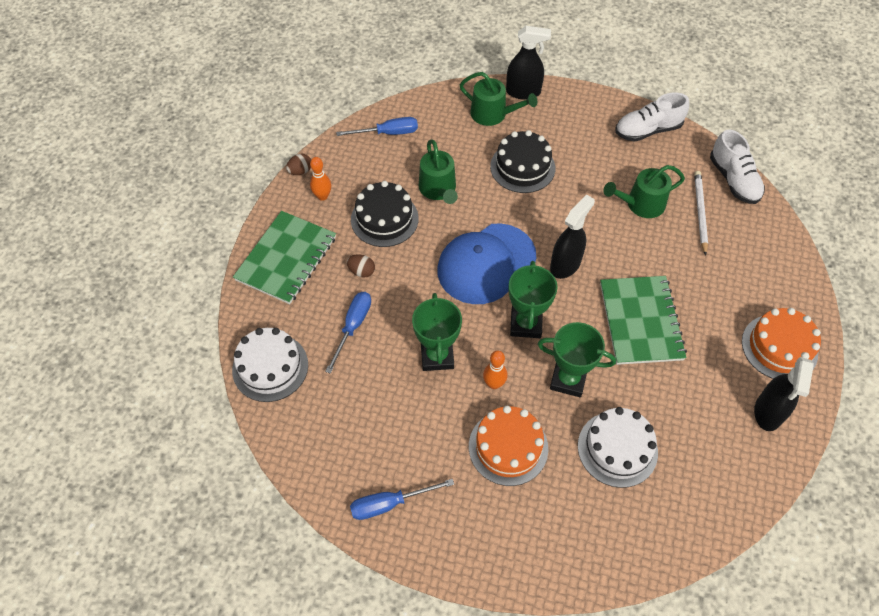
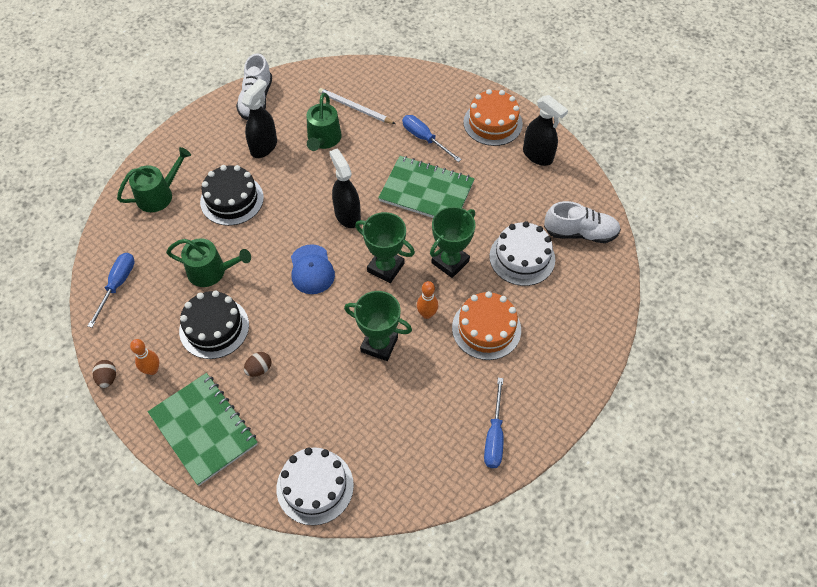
camera: 65 degrees left, 0 degrees up
(353, 327) = (313, 399): blue screwdriver -> blue screwdriver (424, 139)
(486, 264) = (312, 269): blue cap -> blue cap, size x0.58
(523, 92) = (152, 162): black spray bottle -> black spray bottle (264, 147)
(733, 180) = (340, 73): white shoe -> white shoe (580, 233)

